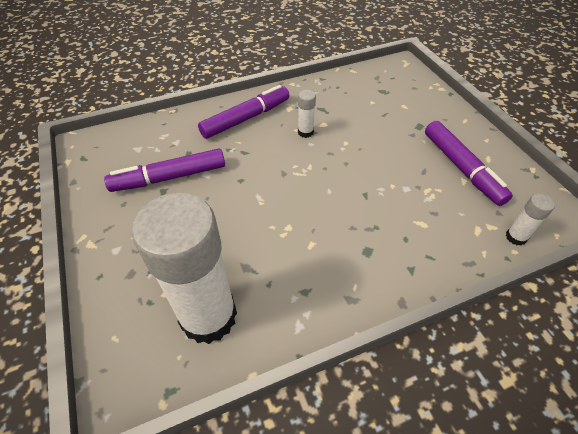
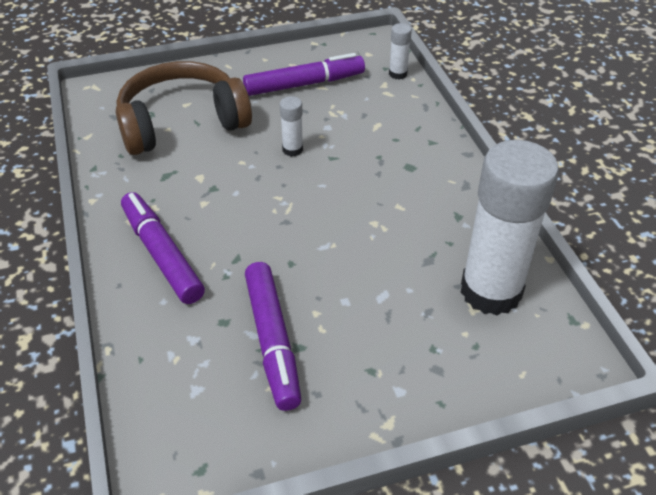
camera: 85 degrees left, 5 degrees down
(305, 132) = (212, 195): white glue stick -> white glue stick (292, 149)
(381, 107) = (182, 123): none -> brown headphones

